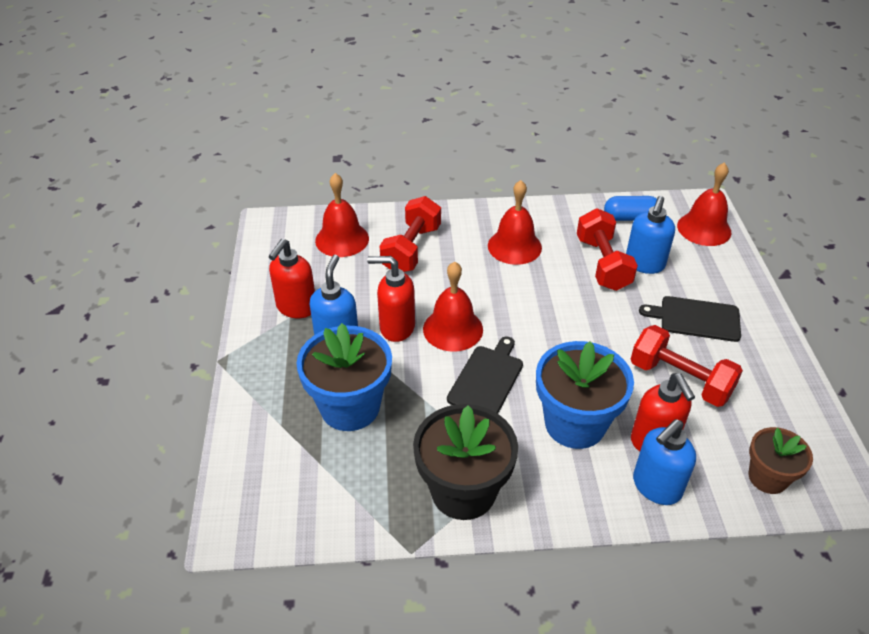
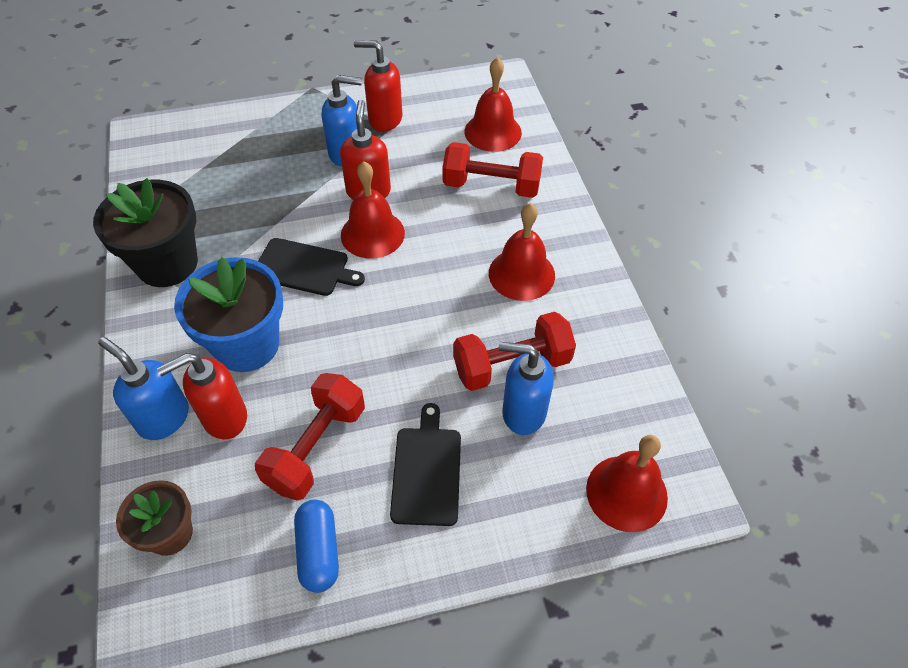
camera: 80 degrees right, 10 degrees up
(350, 407) = (263, 175): blue flower pot -> none
(630, 218) = (621, 396): blue capsule -> blue capsule (319, 551)

